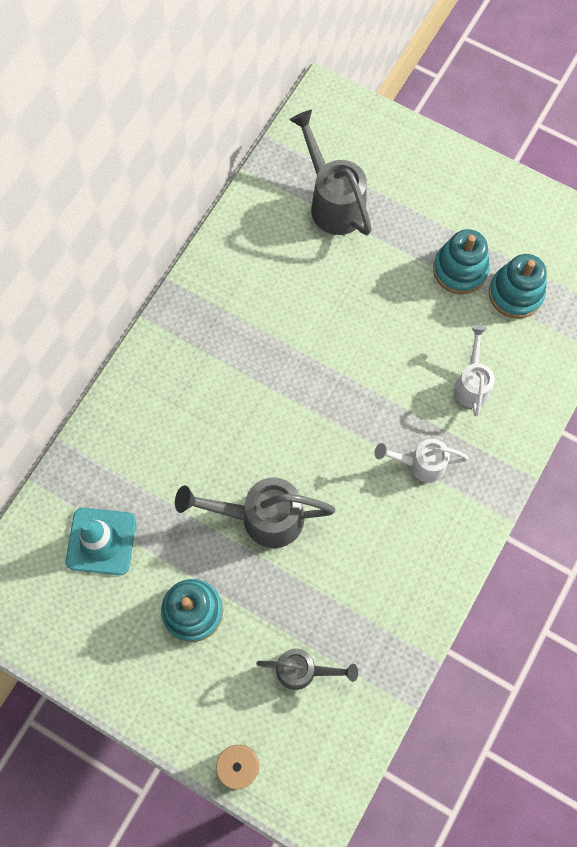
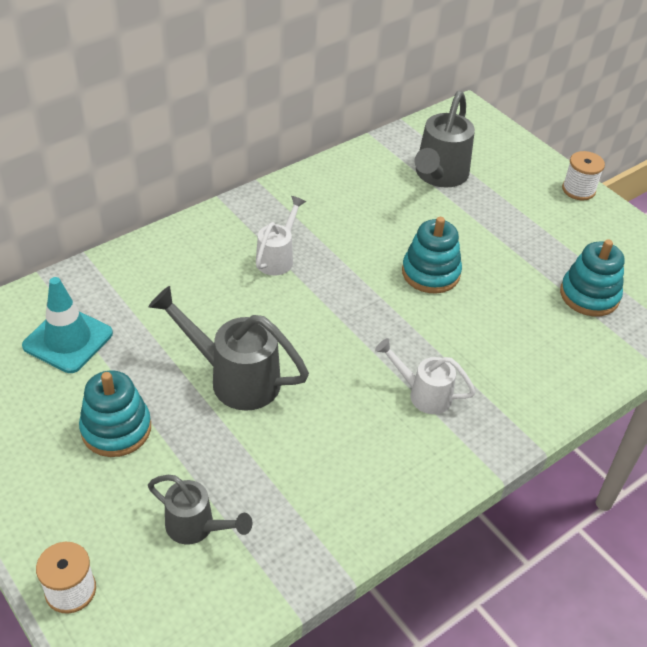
camera: 20 degrees right, 25 degrees down
(332, 201) = (438, 176): grey watering can -> grey watering can turned 150 degrees counterclockwise
(460, 270) = (539, 260): turquoise stacking toy -> turquoise stacking toy (430, 273)
(464, 164) = (578, 190): none -> white spool
(471, 383) = (510, 348): white watering can -> white watering can (278, 257)

